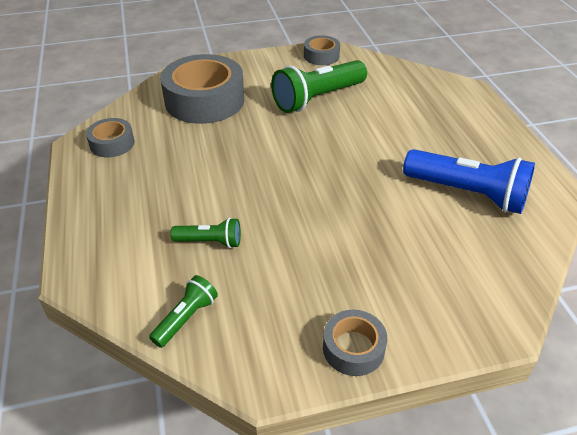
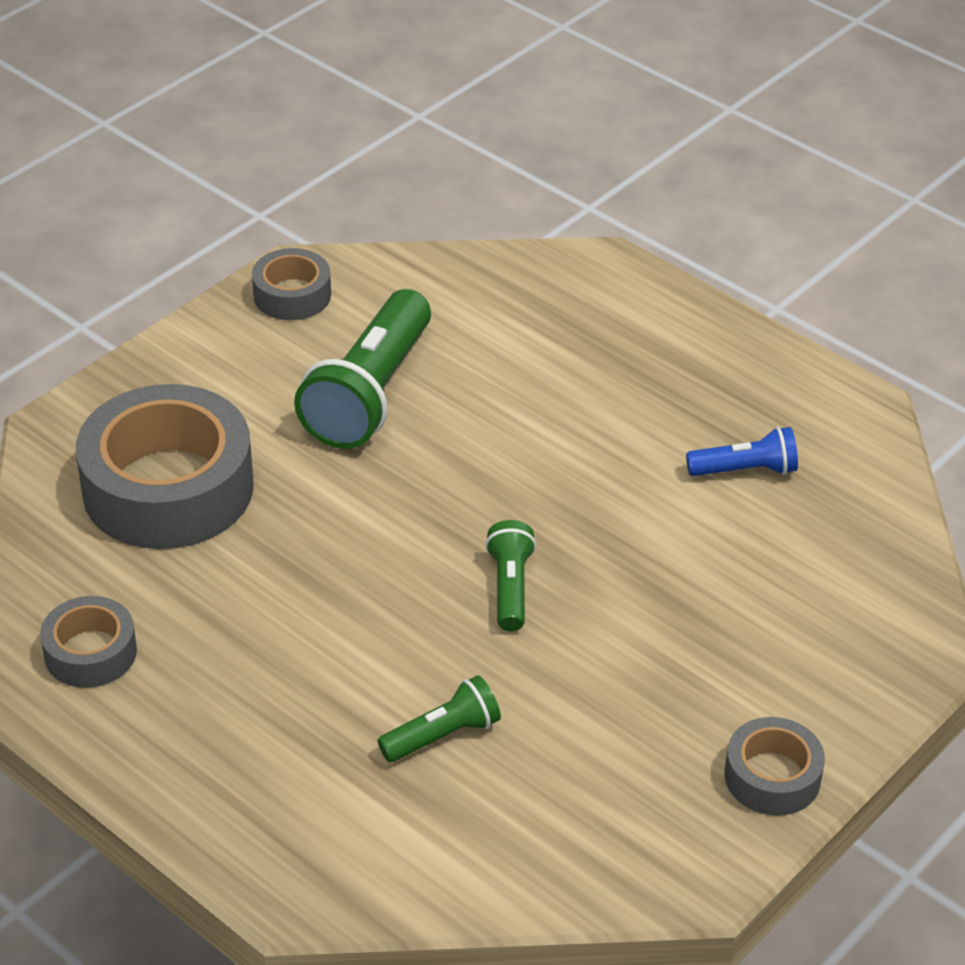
camera: 35 degrees left, 0 degrees up
(186, 318) = (521, 859): green flashlight -> green flashlight (510, 587)
(467, 194) = (745, 470): blue flashlight -> blue flashlight, size x0.51

